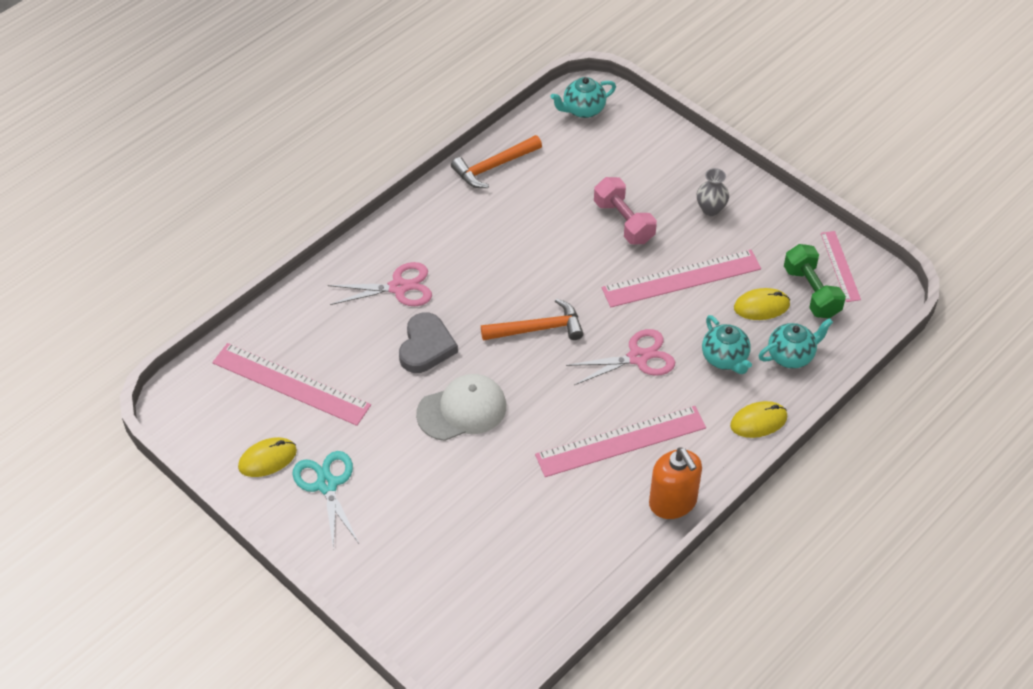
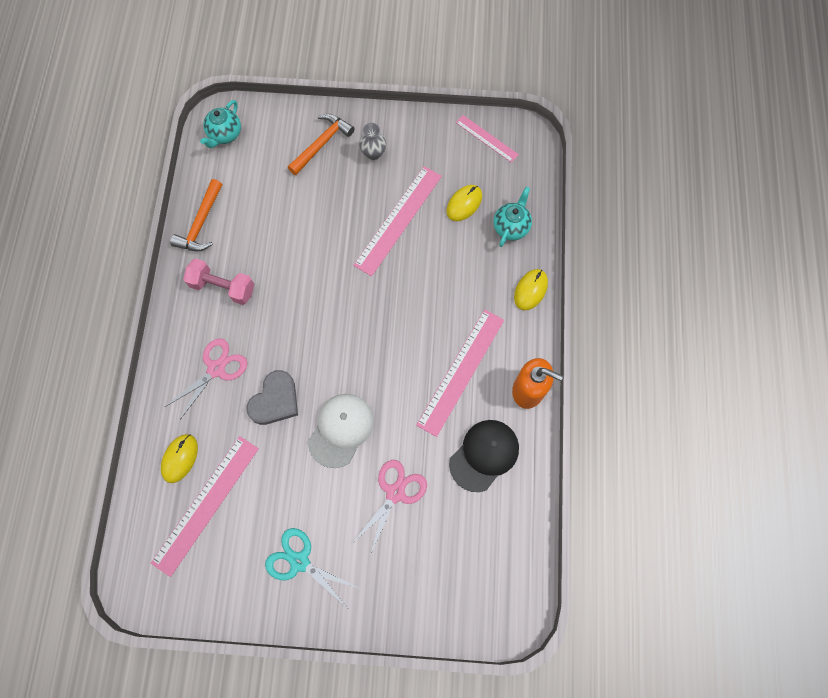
camera: 40 degrees left, 20 degrees up
(267, 459) = (241, 576): yellow mouse -> yellow mouse (180, 458)
(291, 384) = (206, 504): pink ruler -> pink ruler turned 45 degrees counterclockwise
(426, 346) = (275, 400): grey heart -> grey heart turned 60 degrees clockwise
(538, 329) = (338, 328): orange hammer -> orange hammer (322, 143)
(576, 524) = (484, 455): none -> black cap
(623, 222) = (325, 204): pink dumbbell -> pink dumbbell (223, 287)
(638, 357) = (420, 301): pink scissors -> pink scissors (395, 493)
(725, 358) = (474, 260): turquoise teapot -> none
(811, 292) = (485, 170): green dumbbell -> none

